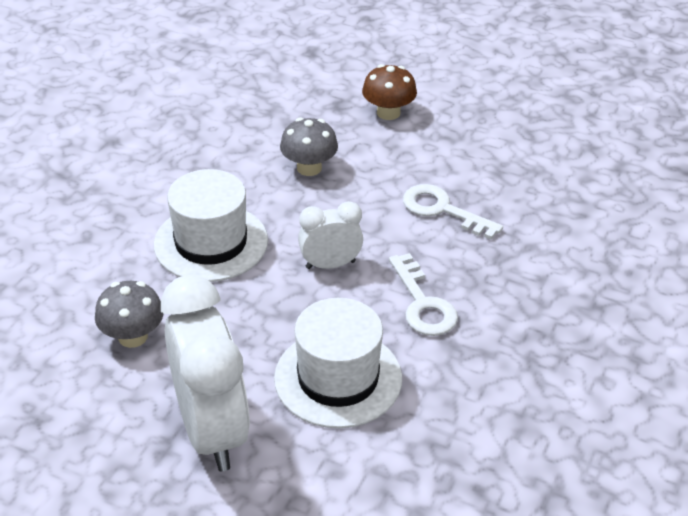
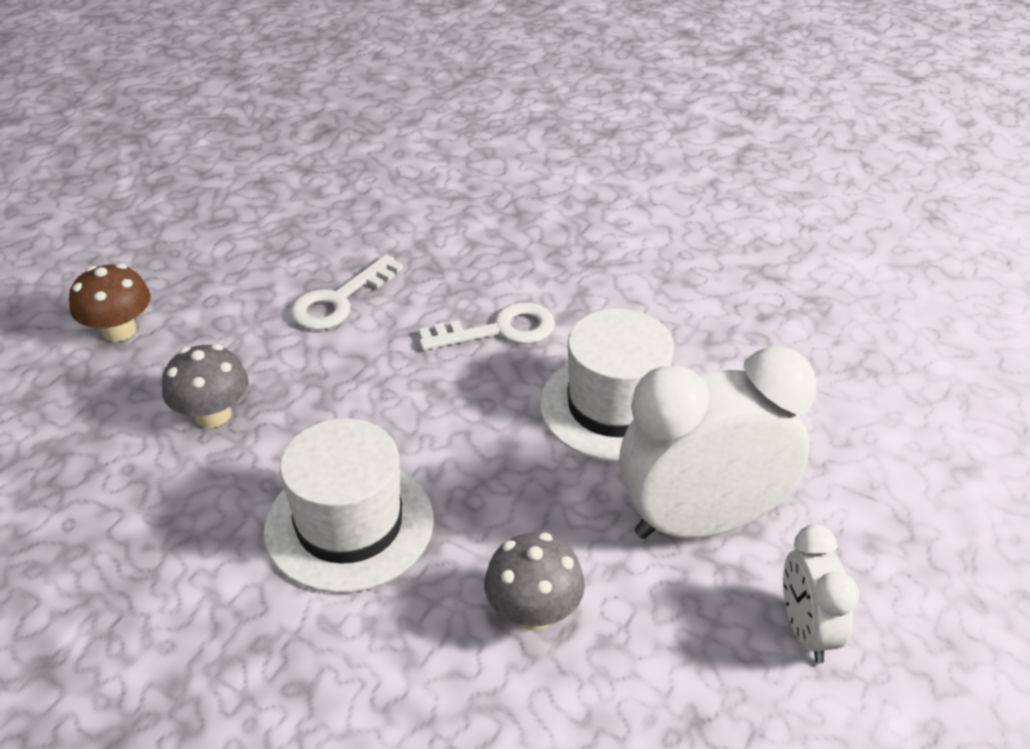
camera: 85 degrees left, 0 degrees up
(330, 265) = (419, 403): white clock -> white clock (806, 631)

